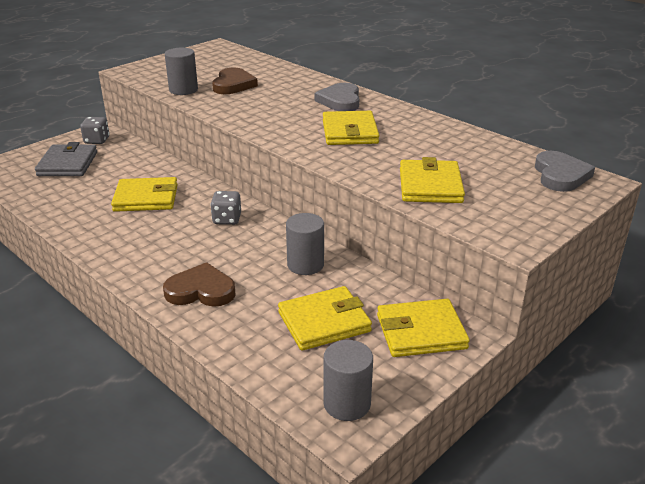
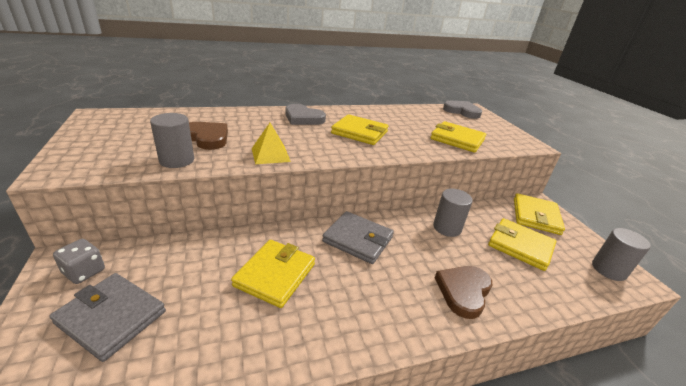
camera: 65 degrees left, 0 degrees up
(227, 219) = (358, 239): grey dice -> grey wallet
(236, 112) = (270, 155): none -> yellow pyramid
(324, 322) = (520, 246): yellow wallet -> yellow wallet turned 60 degrees counterclockwise

